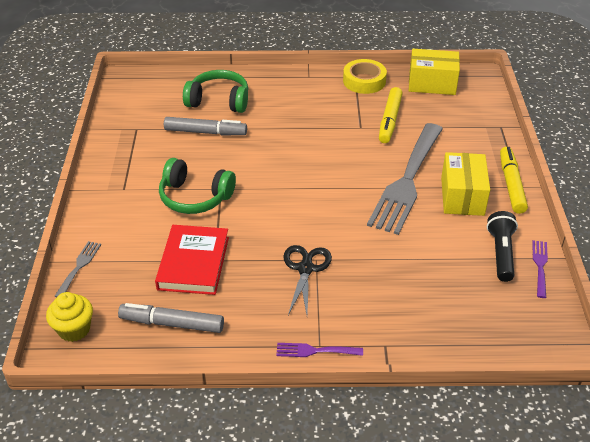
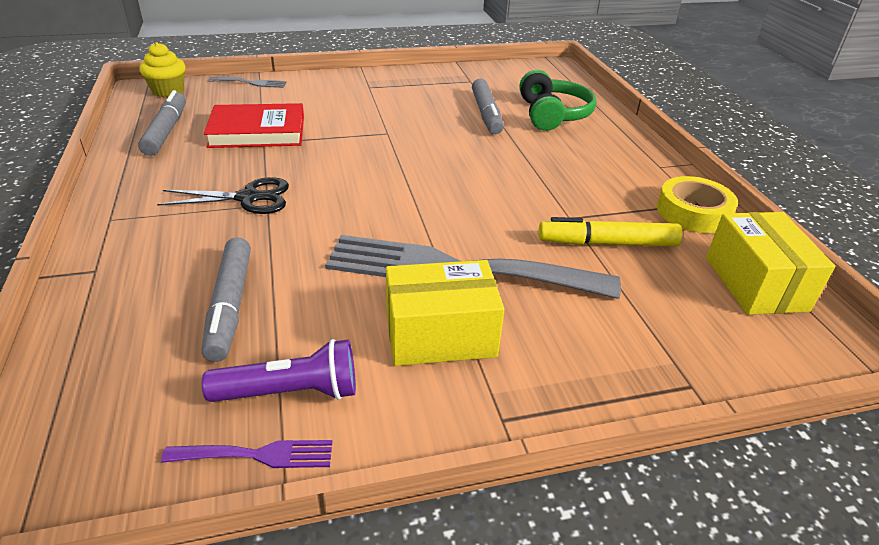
camera: 75 degrees right, 5 degrees down
(195, 197) = (366, 121): green headphones -> none
(315, 351) = (101, 216): purple fork -> none
(429, 277) = (230, 305): none -> grey marker
(501, 253) = (290, 392): black flashlight -> purple flashlight
(511, 185) = (501, 405): yellow marker -> none

